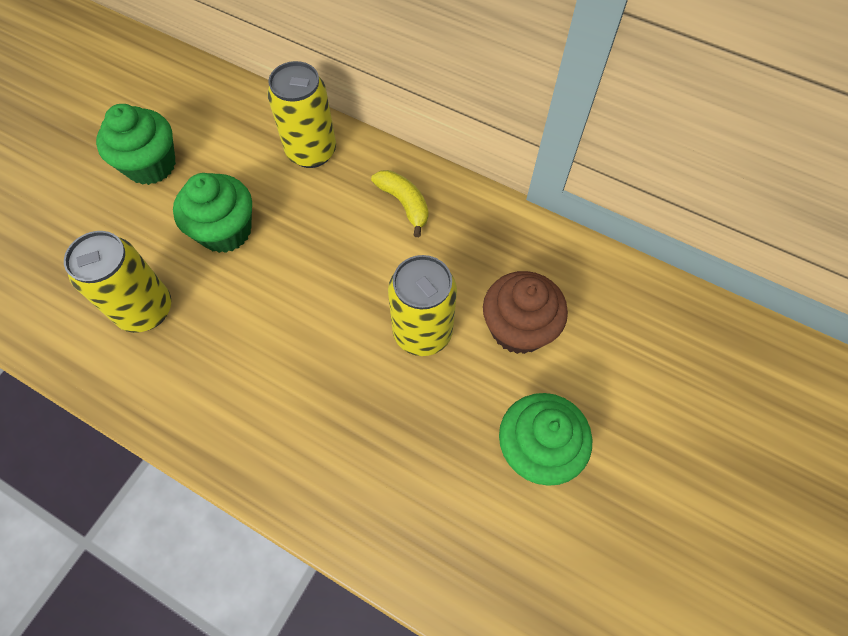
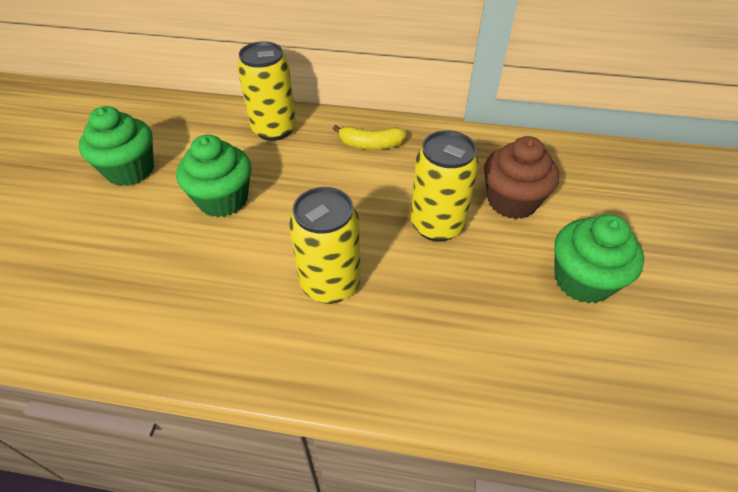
camera: 20 degrees left, 15 degrees down
(145, 310) = (170, 279): yellow can -> yellow can (330, 284)
(404, 204) = (370, 144): yellow banana -> yellow banana turned 150 degrees clockwise

